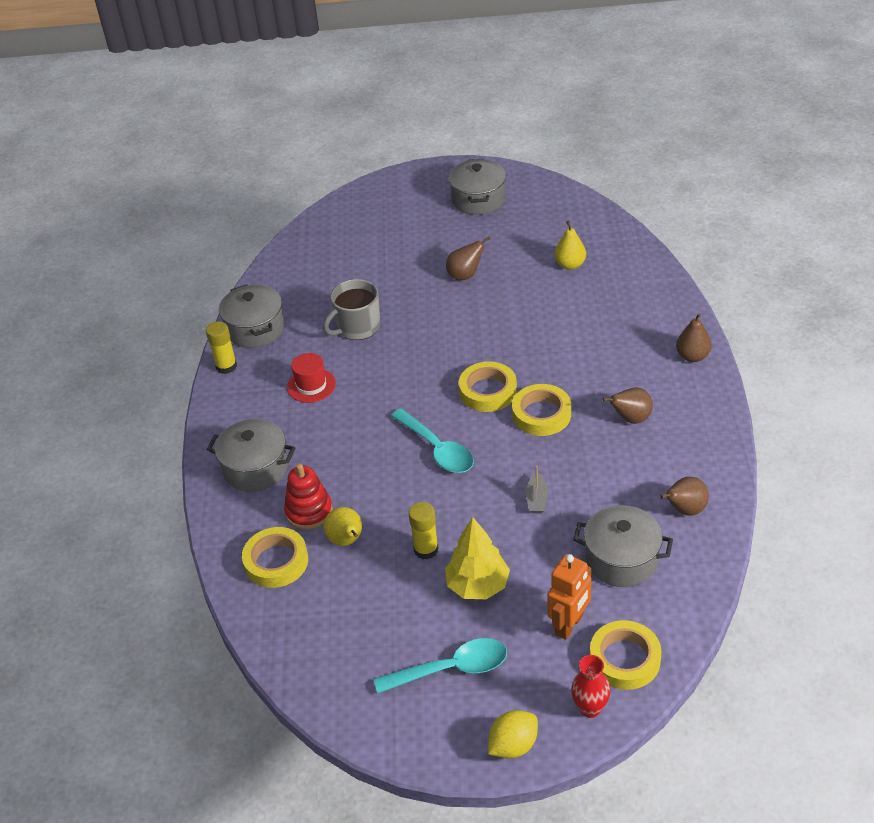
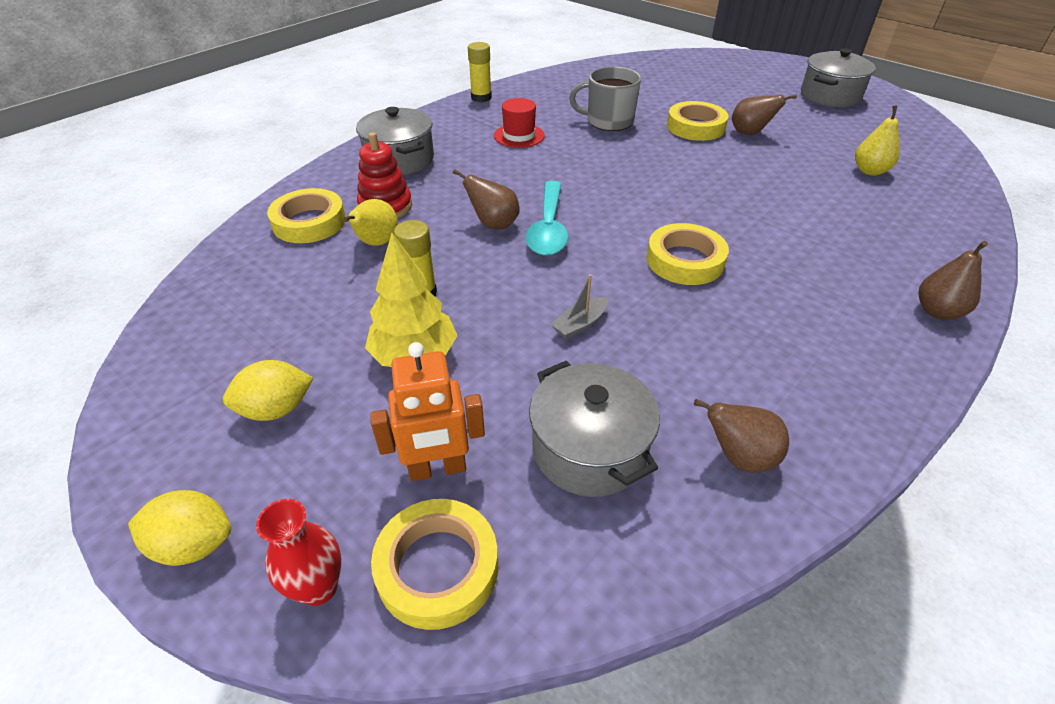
camera: 40 degrees right, 0 degrees up
(255, 329) = (534, 89): grey pot -> none
(451, 669) = (276, 409): turquoise spoon -> yellow lemon
(488, 391) = (657, 215): yellow tape -> yellow tape (695, 127)
(630, 419) = (782, 322): brown pear -> brown pear (493, 224)

